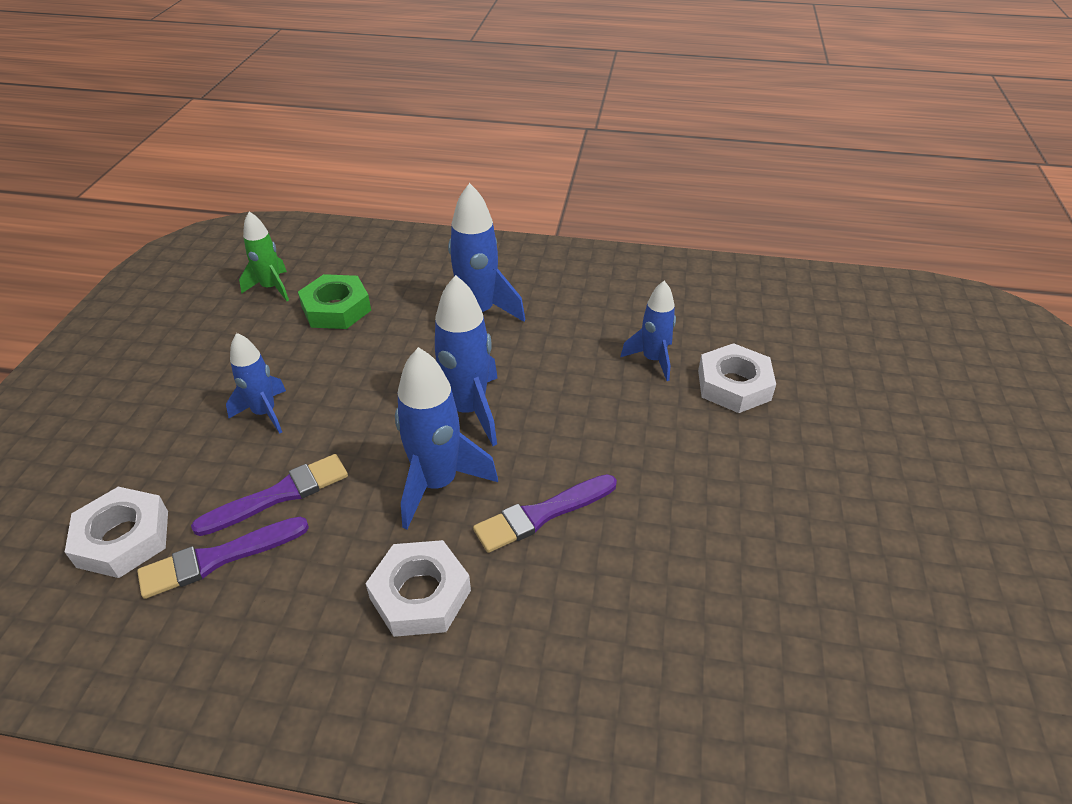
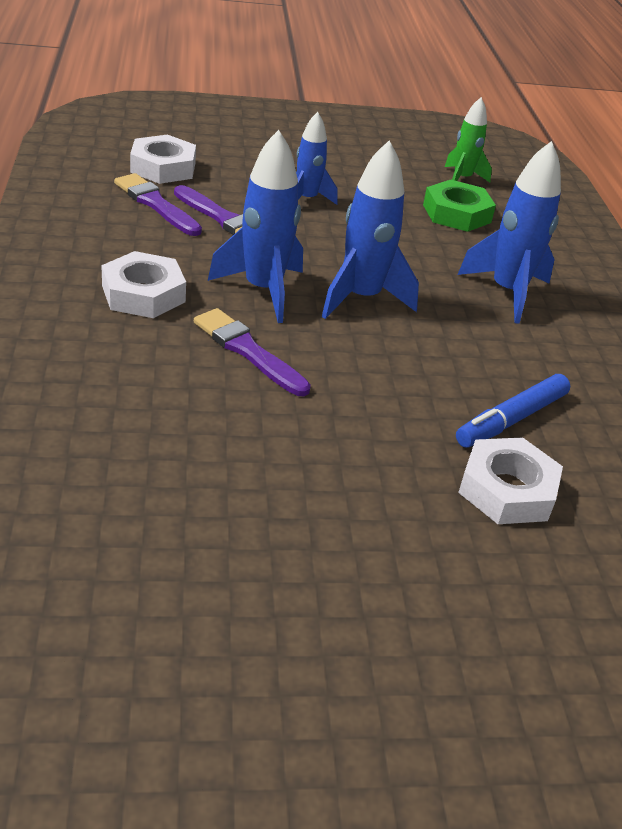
camera: 70 degrees right, 5 degrees down
(653, 360) = (511, 420): blue rocket -> blue marker

